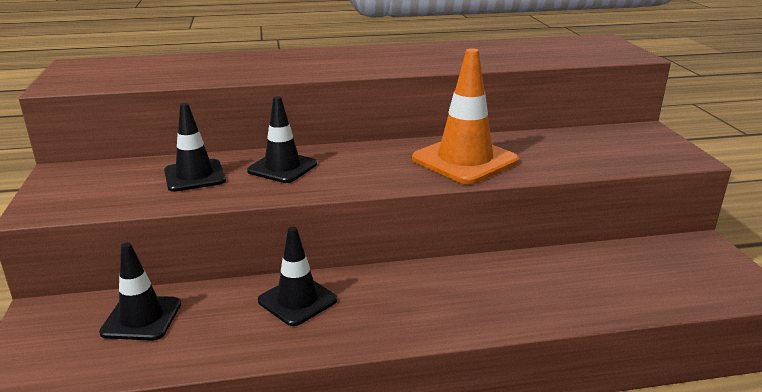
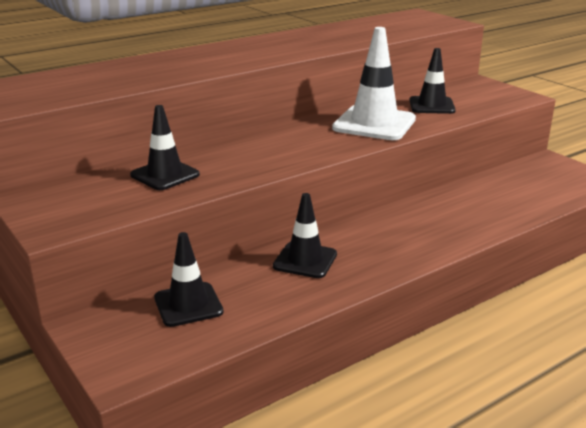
camera: 25 degrees left, 0 degrees up
(282, 167) = (235, 155): black traffic cone -> black traffic cone (431, 106)
(465, 160) = (374, 124): orange traffic cone -> white traffic cone

